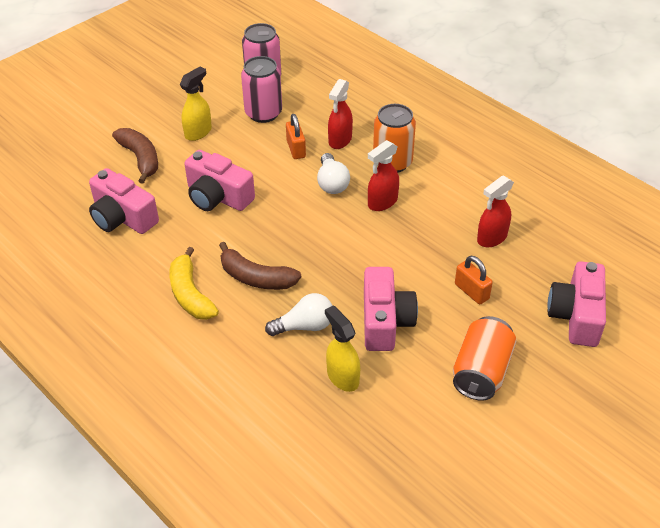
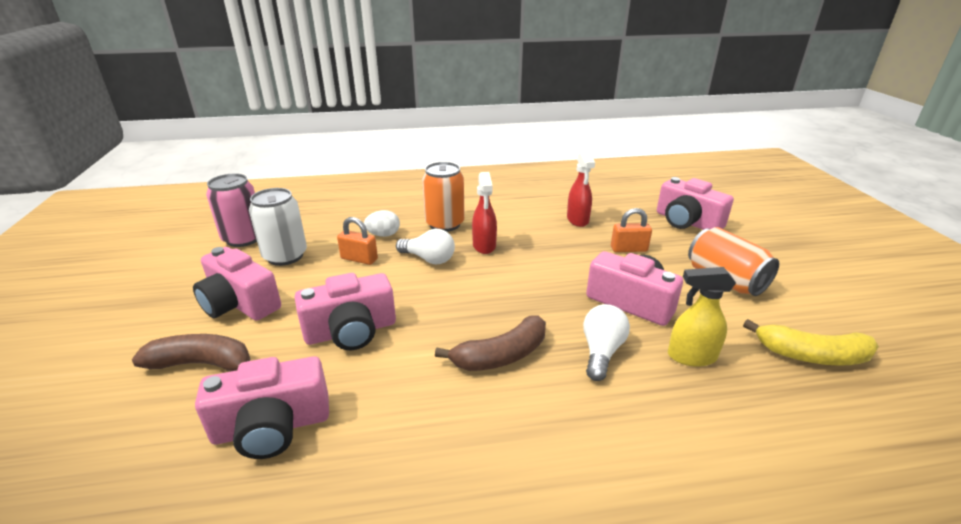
camera: 55 degrees left, 15 degrees down
(190, 294) = (476, 421): yellow banana -> yellow banana (811, 356)
(198, 132) = (240, 303): yellow spray bottle -> pink camera
(263, 113) = (285, 256): pink can -> white can
(340, 140) = (383, 235): red spray bottle -> white egg

